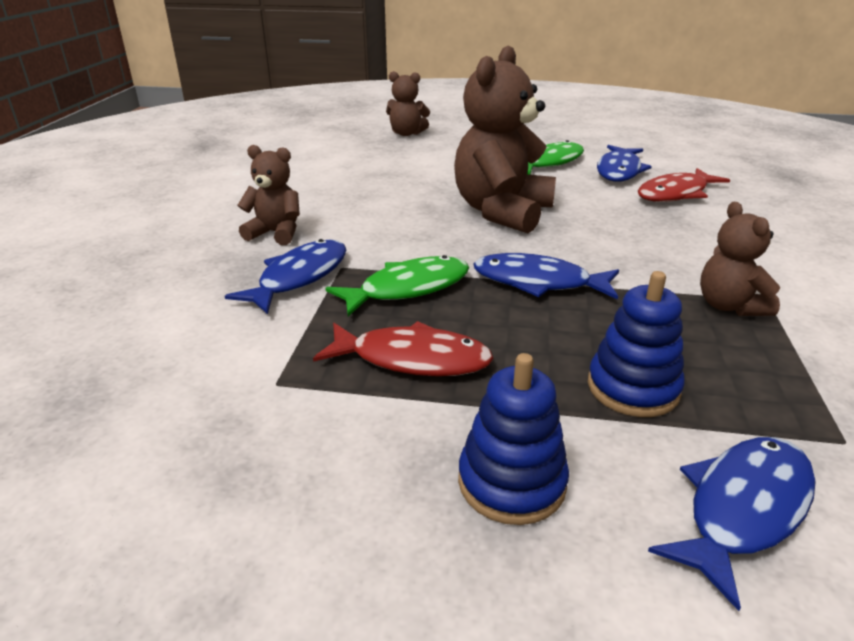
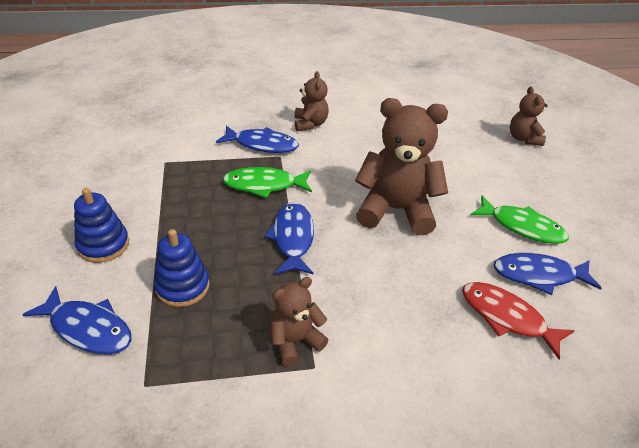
camera: 70 degrees right, 10 degrees up
(408, 288) = (264, 185): green fish -> green fish turned 135 degrees clockwise
(412, 359) = (193, 199): red fish -> none

